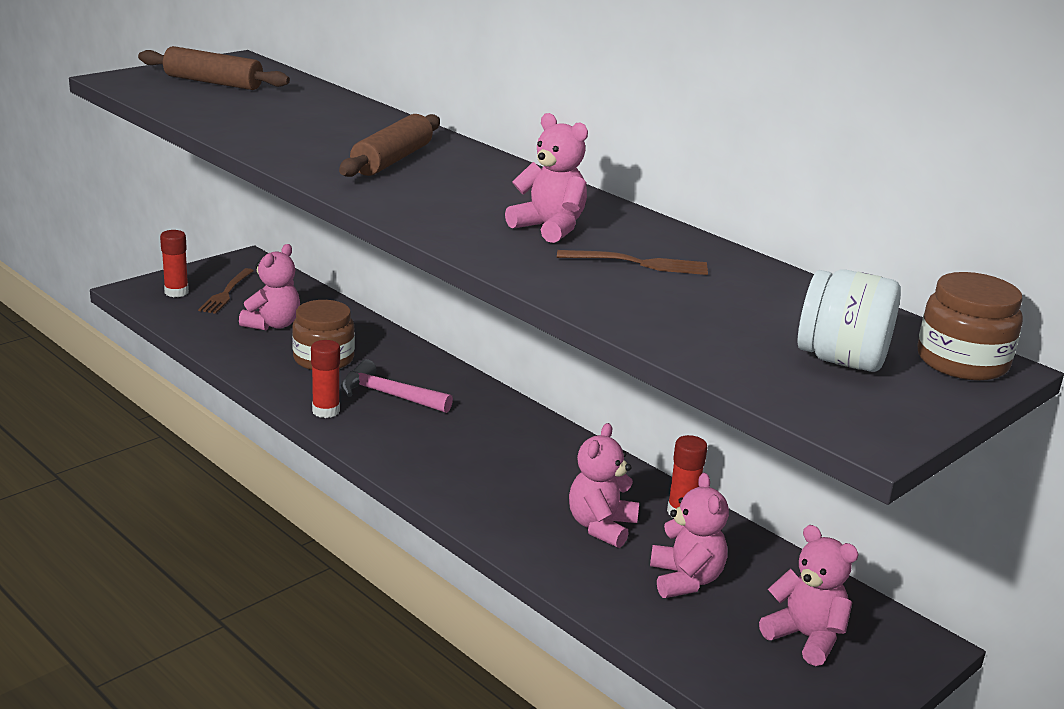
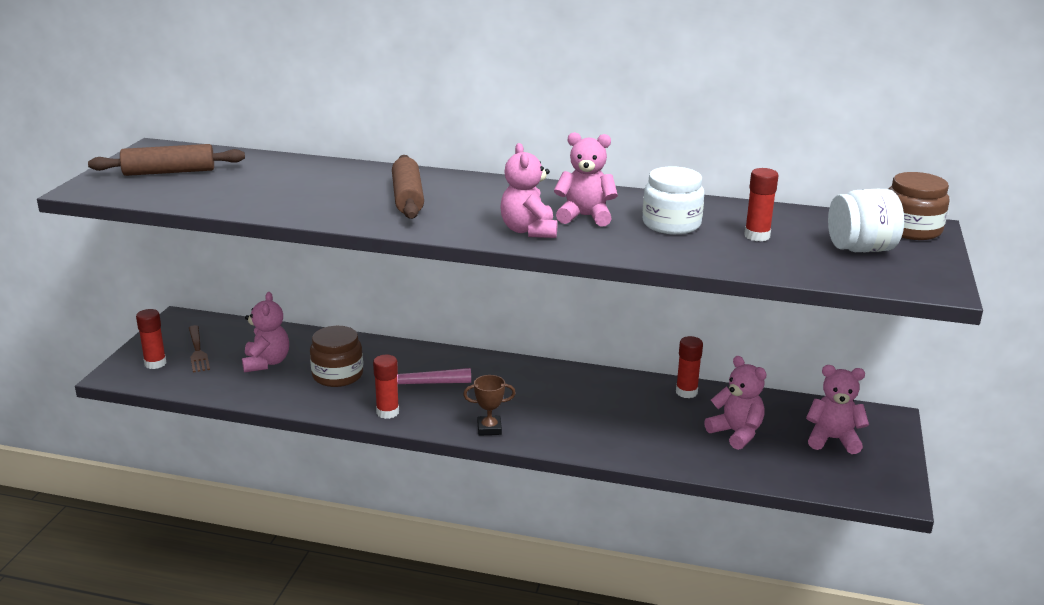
camera: 30 degrees left, 0 degrees up
(406, 465) = (489, 429): none -> brown trophy
(601, 526) = (653, 420): pink teddy bear -> pink teddy bear (529, 231)
(638, 263) = (671, 224): brown fork -> white jar
(724, 306) = (757, 236): none -> red glue stick

